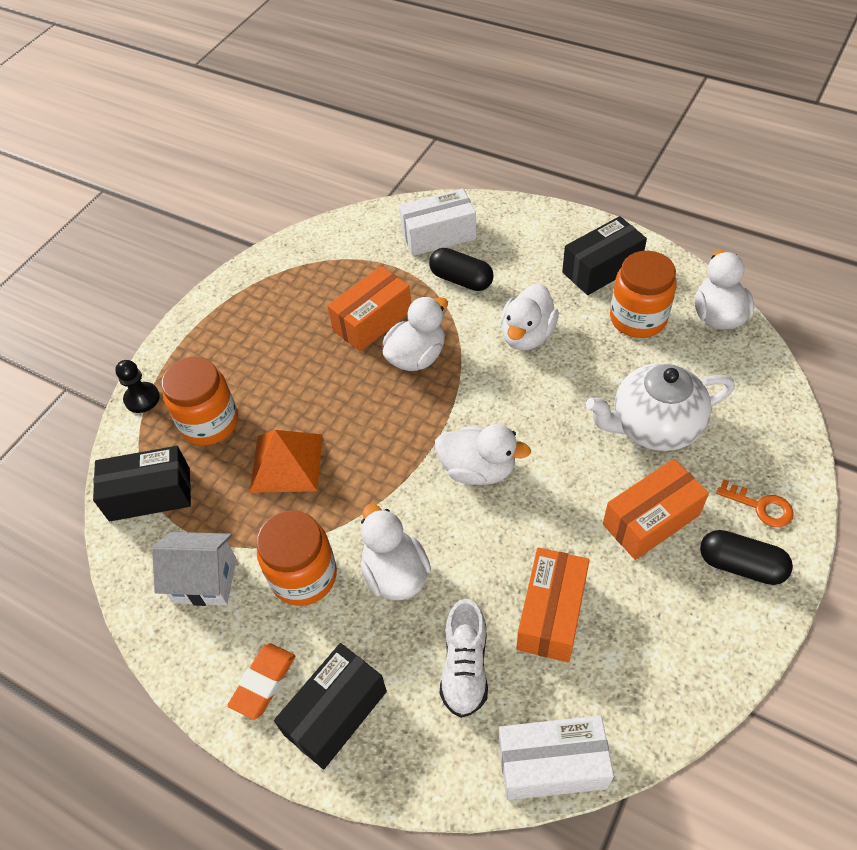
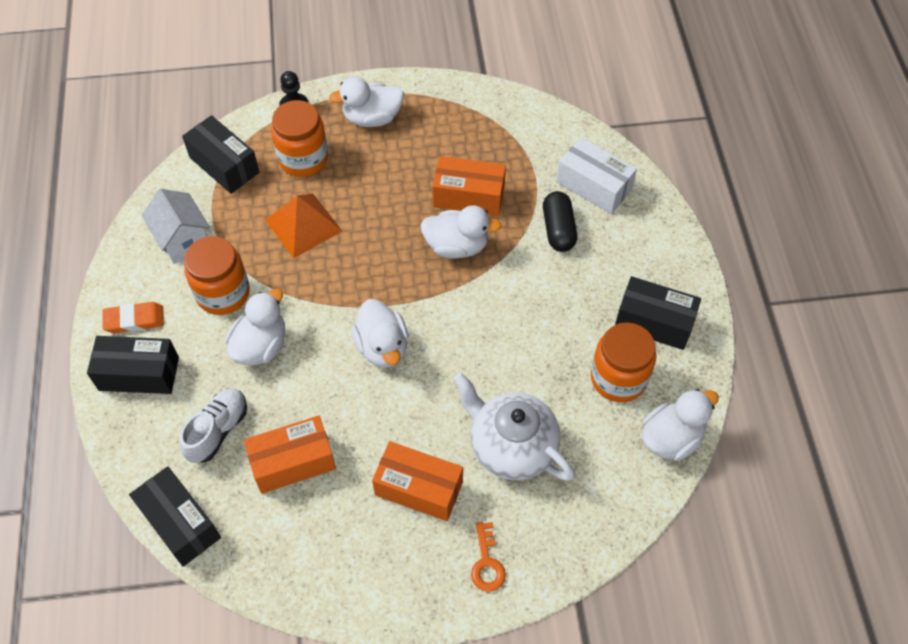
camera: 50 degrees right, 5 degrees up
(465, 667) = (217, 430): white shoe -> white shoe turned 150 degrees clockwise
(527, 335) = (536, 308): white duck -> white duck (372, 118)
(552, 764) = (180, 523): white box -> black box
(741, 565) = (420, 572): black capsule -> none

